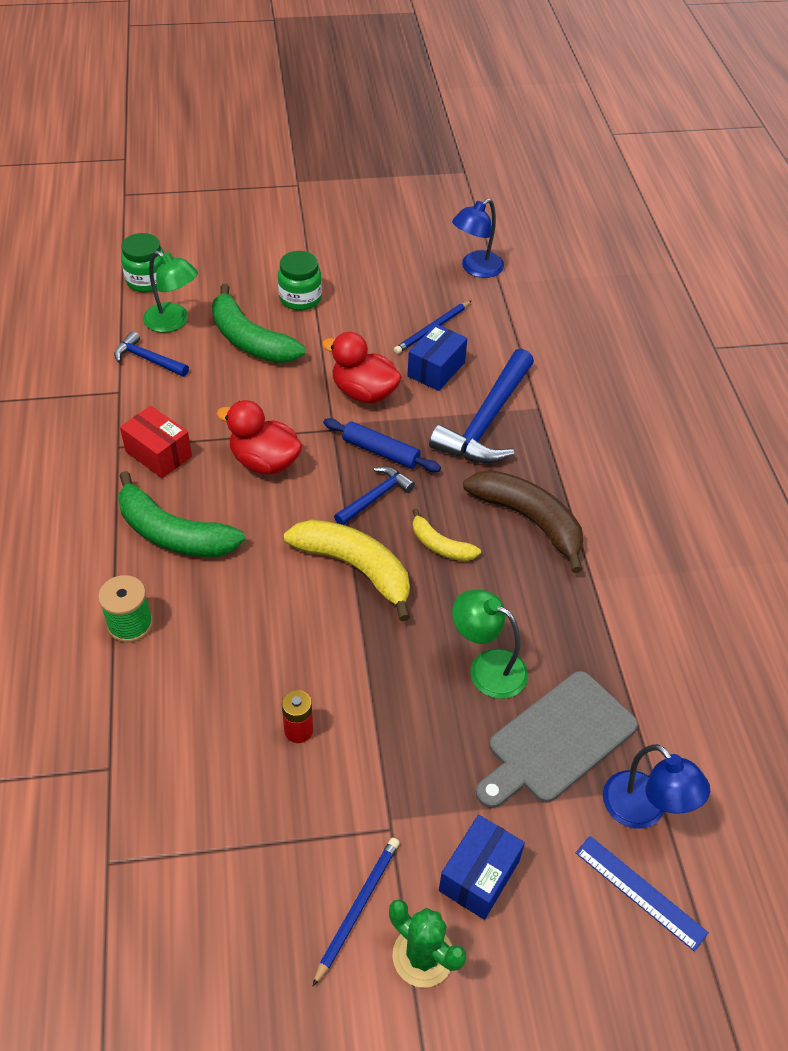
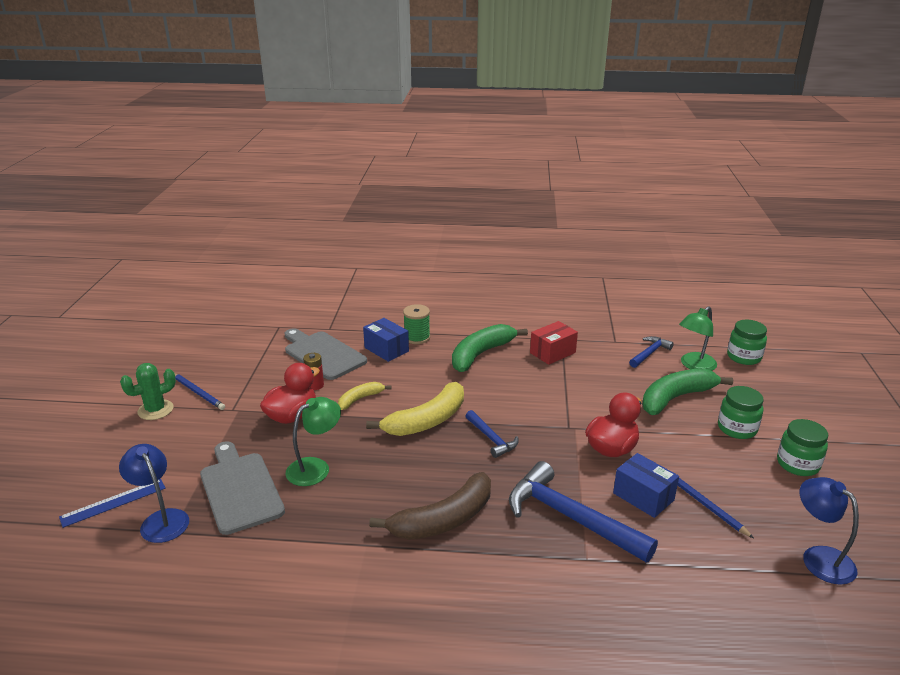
camera: 105 degrees right, 20 degrees down
(201, 750) = (322, 354): none -> grey cutting board
(264, 462) = (538, 393): red duck -> red duck (292, 416)
(350, 265) = (797, 464): none -> green jar
(381, 452) = (540, 448): blue rolling pin -> none
(440, 545) = (433, 464): yellow banana -> yellow banana (360, 399)
(479, 876) = (180, 437): blue box -> blue box (386, 349)
(643, 810) = (161, 519): blue lamp -> blue lamp turned 75 degrees clockwise

